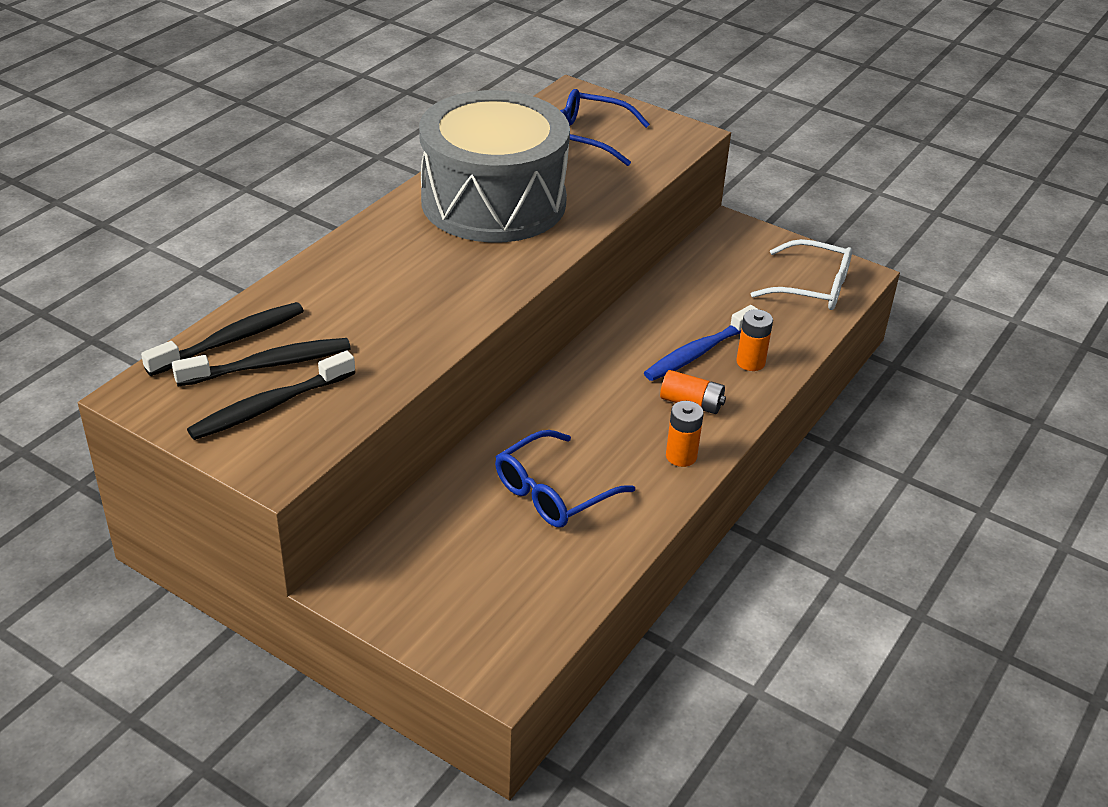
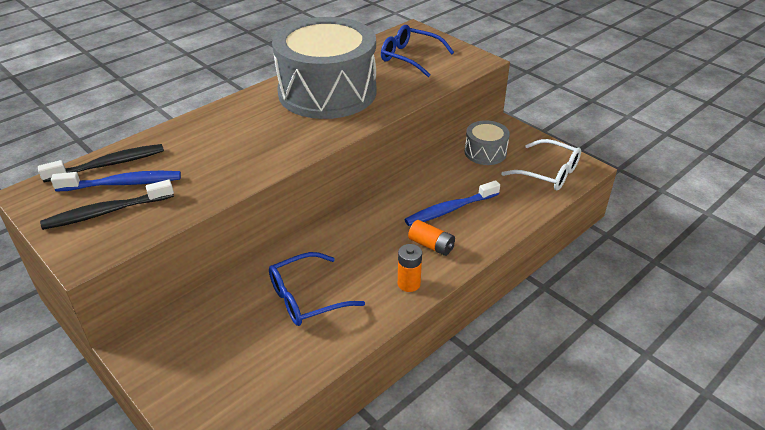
camera: 15 degrees right, 0 degrees up
(269, 365) = (123, 184): black toothbrush -> blue toothbrush
(717, 267) = (485, 152): none -> grey drum
(750, 362) = (485, 221): orange battery -> none

